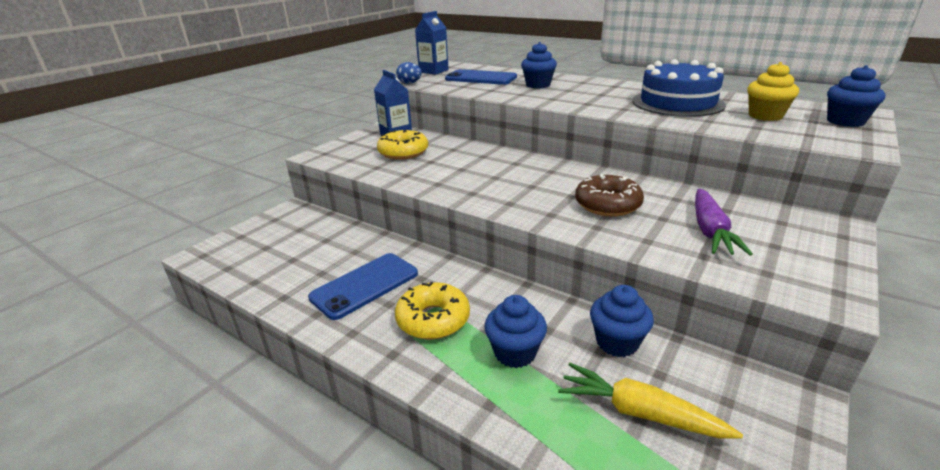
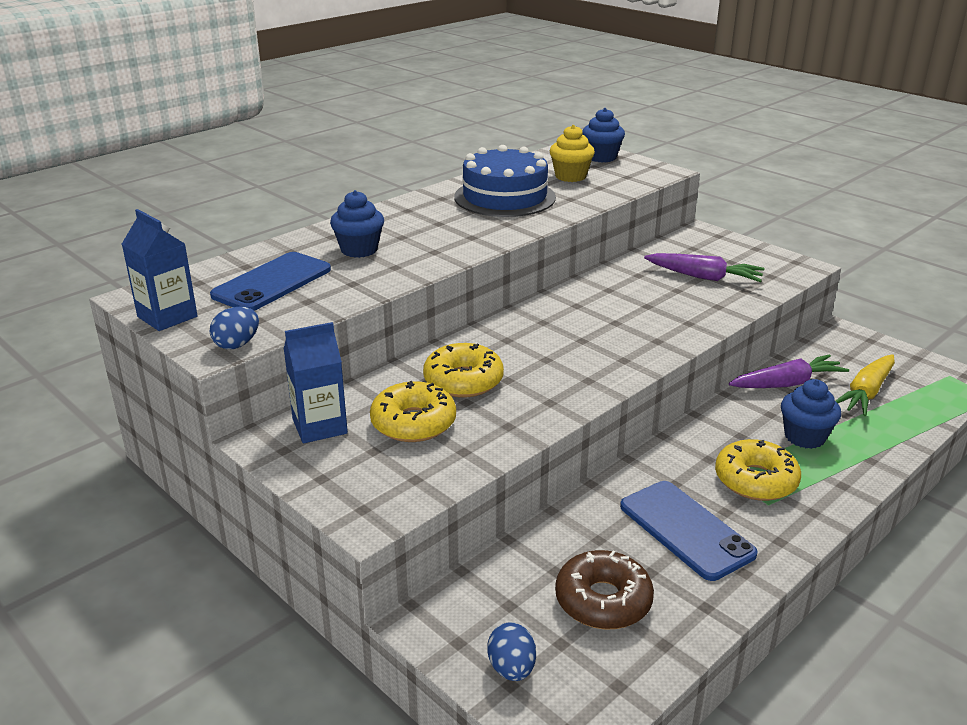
camera: 80 degrees left, 0 degrees up
(251, 235) = (511, 668): none -> blue egg
(454, 158) = (463, 381): none -> yellow donut
(607, 204) = (642, 308): brown donut -> brown donut (603, 601)
(617, 342) = (787, 384): blue cupcake -> purple carrot

